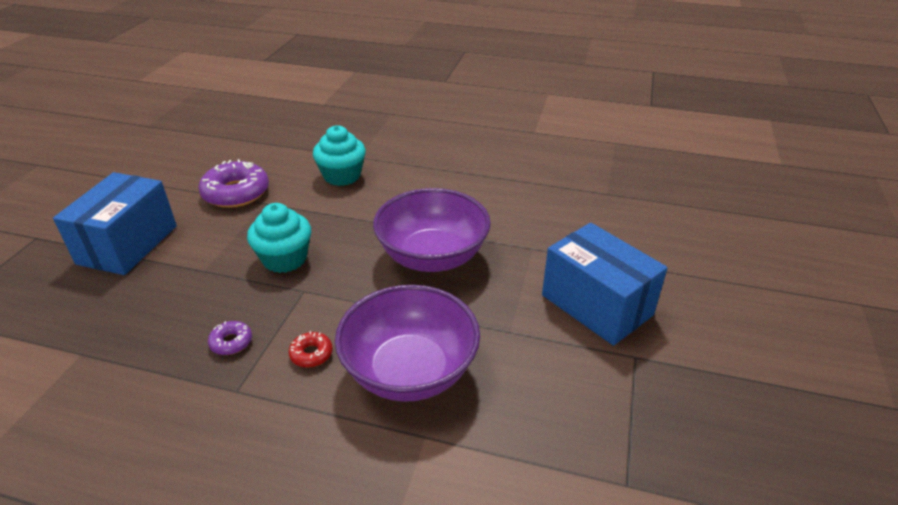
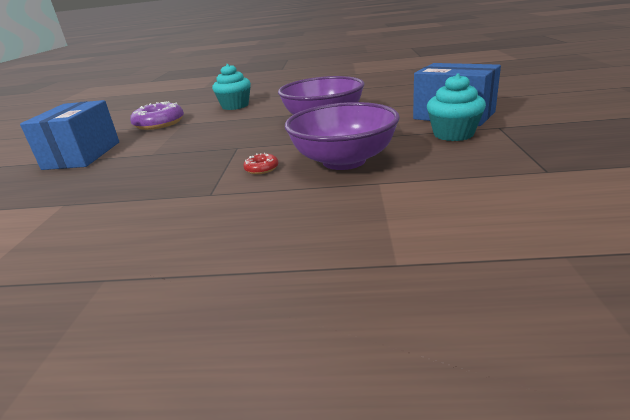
camera: 10 degrees left, 10 degrees down
(231, 342) = (192, 176): purple donut -> none
(285, 259) = (214, 139): turquoise cupcake -> turquoise cupcake (453, 134)

